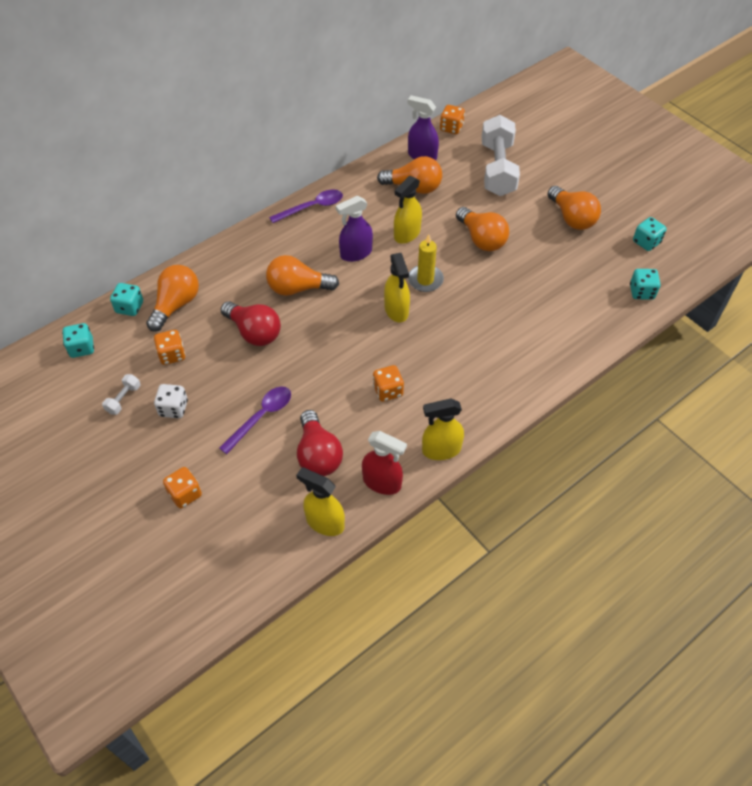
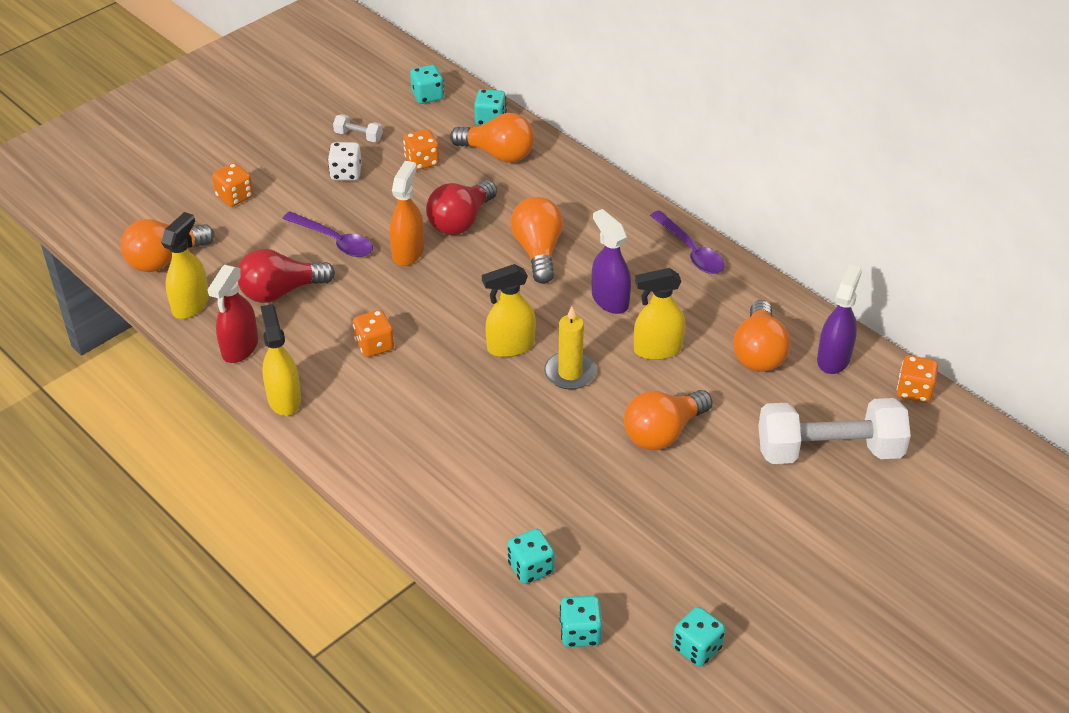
camera: 85 degrees right, 10 degrees down
(284, 367) = (408, 252): none -> orange spray bottle
(407, 234) = (657, 349): yellow spray bottle -> yellow spray bottle turned 45 degrees counterclockwise
(572, 218) = (734, 546): orange light bulb -> orange light bulb (165, 260)
(594, 312) = (530, 568): none -> turquoise dice

